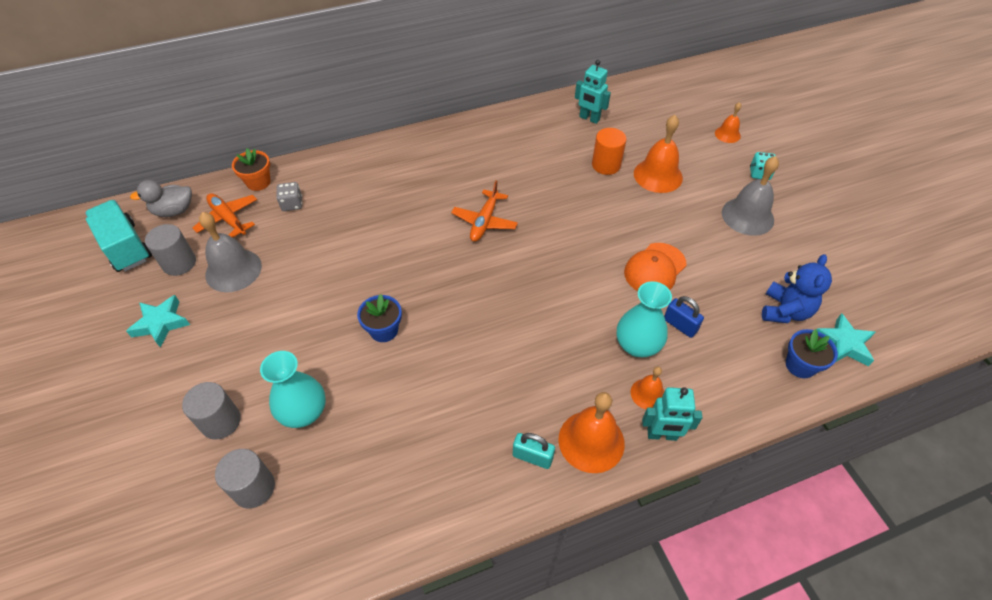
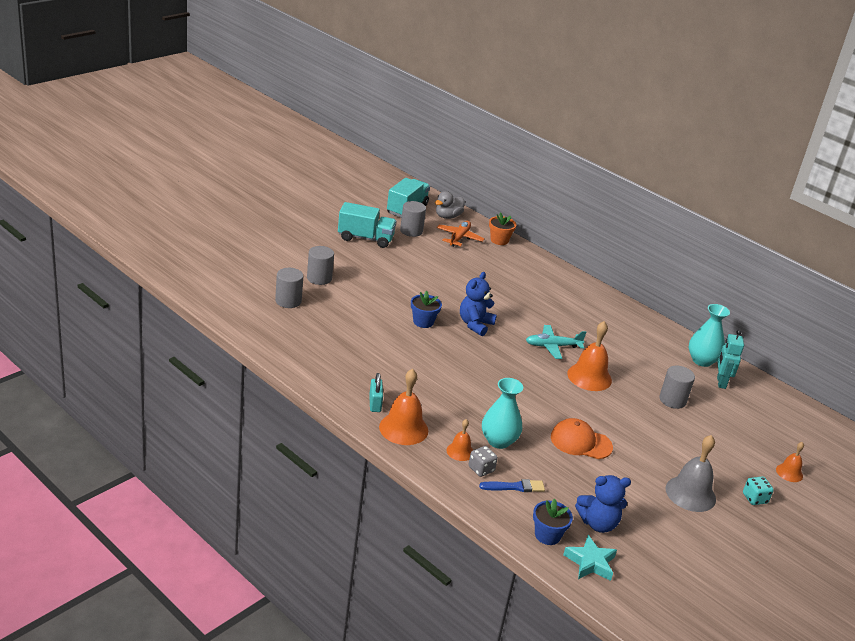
camera: 60 degrees right, 20 degrees down
(161, 323) = (365, 238): turquoise star -> turquoise truck
(174, 211) = (448, 216): grey duck -> grey duck turned 90 degrees counterclockwise
(233, 270) = (422, 252): grey bell -> none
(292, 204) = (493, 259): grey dice -> grey dice (481, 469)
(304, 412) = (344, 306): turquoise vase -> turquoise vase (702, 360)
(414, 277) = (475, 324): none -> blue teddy bear
(484, 221) = (552, 346): orange plane -> turquoise plane
(606, 165) = (672, 400): orange cylinder -> grey cylinder
(658, 175) = (689, 432): orange bell -> orange bell (589, 377)
(662, 435) = (431, 462): turquoise robot -> none
(680, 325) = (535, 462): blue padlock -> none
(719, 363) = (515, 487): none -> blue brush

